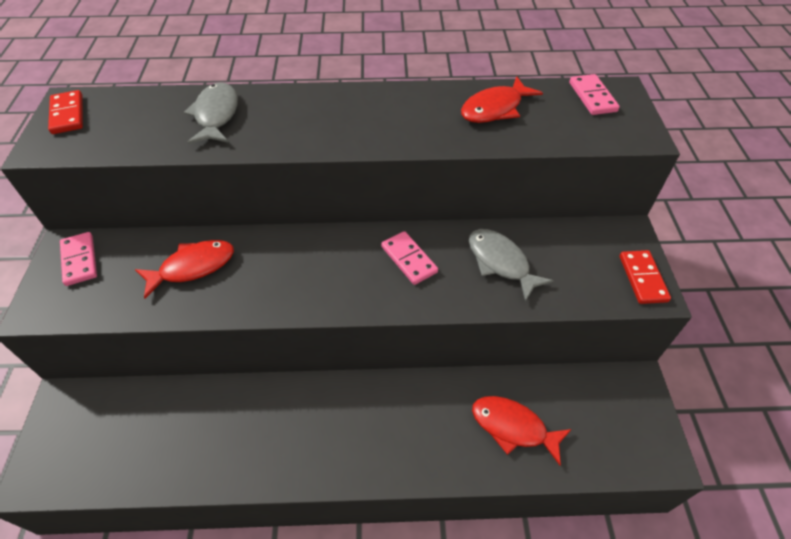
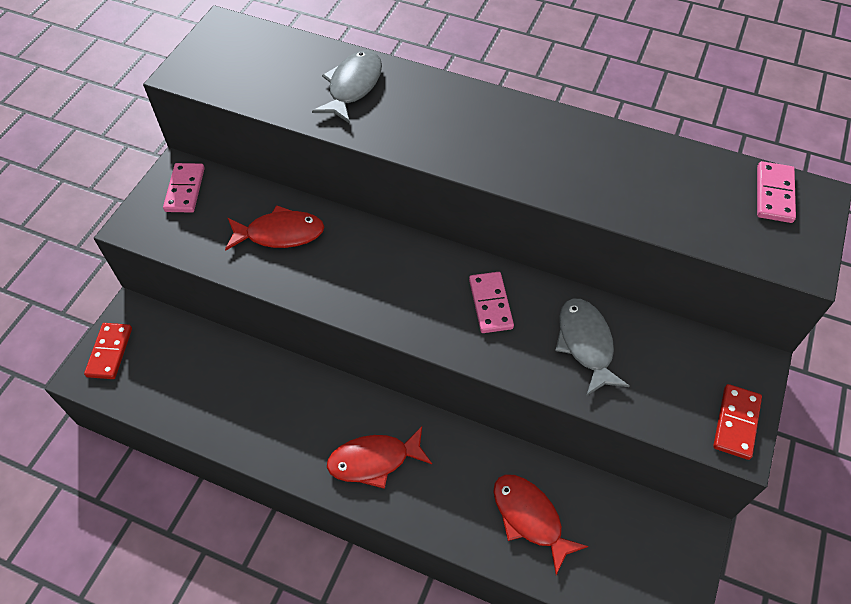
camera: 25 degrees right, 5 degrees up
(68, 114) = (218, 42): red domino -> red domino (110, 352)
(495, 109) = (648, 172): red fish -> red fish (374, 460)

